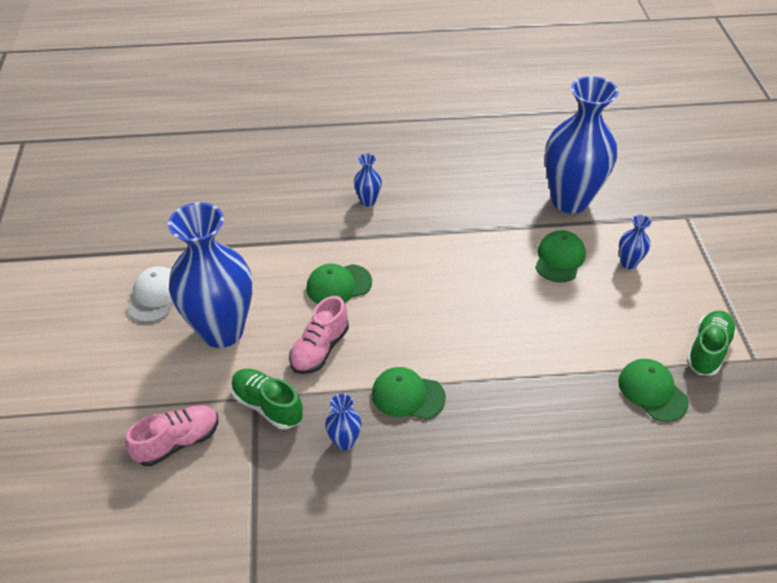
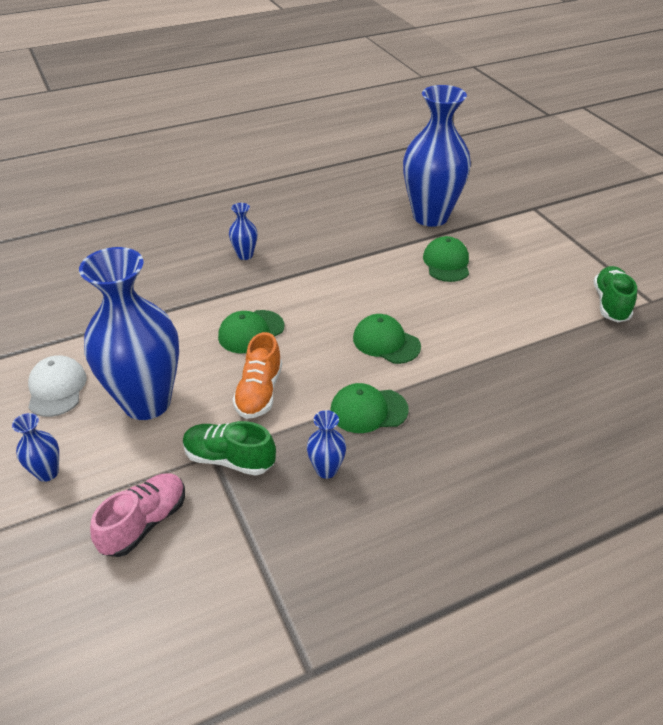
camera: 20 degrees left, 5 degrees down
(320, 349) = (259, 392): pink shoe -> orange shoe
(628, 263) = (507, 253): blue vase -> blue vase (47, 473)
(652, 391) = (585, 347): green cap -> green cap (386, 342)

